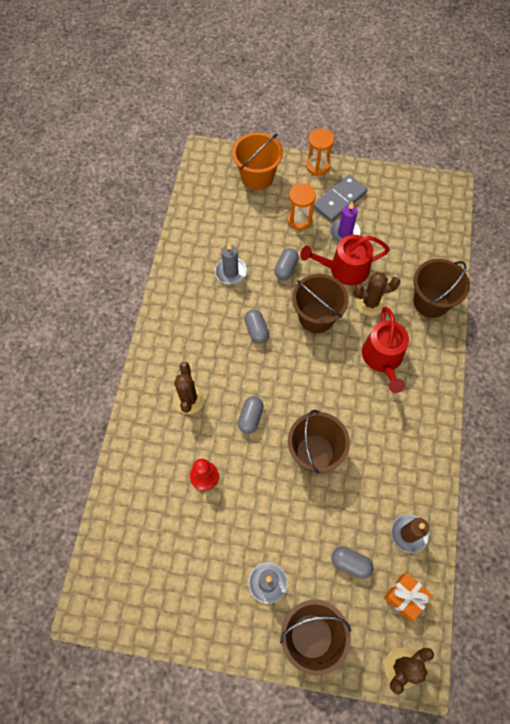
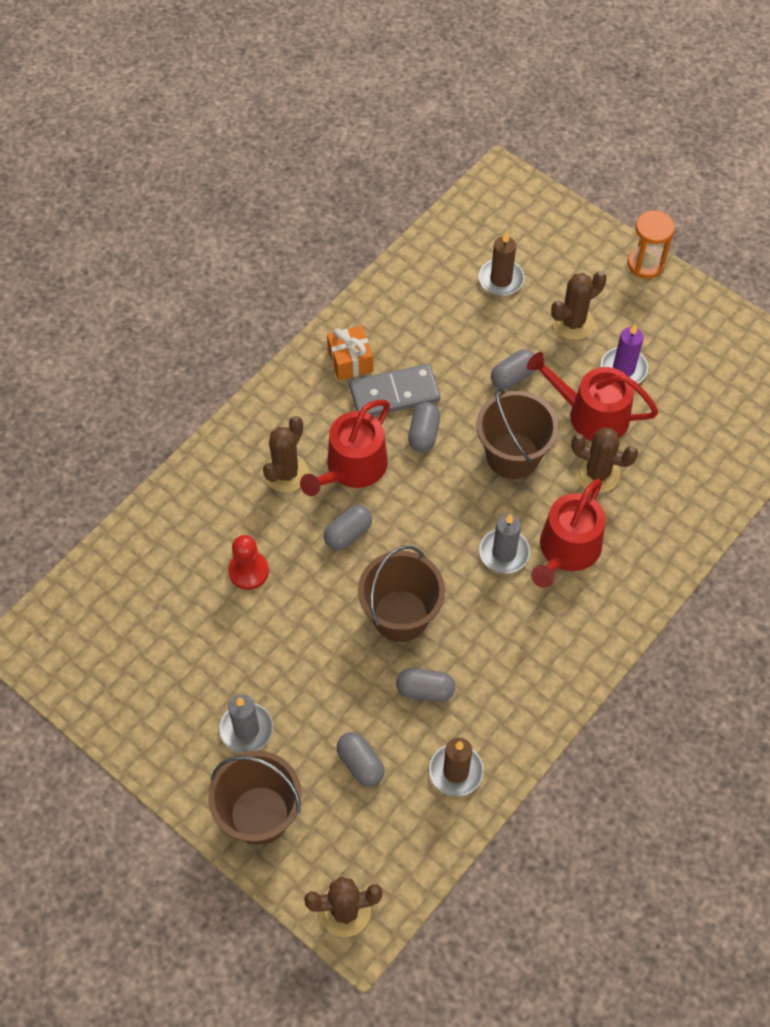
camera: 30 degrees right, 5 degrees down
(227, 374) = (351, 468): none -> red watering can
(230, 272) = (437, 346): grey candle -> grey candle (504, 553)
(242, 213) = (501, 279): none -> brown candle
(257, 176) = (552, 241): orange bucket -> none
(299, 219) = (573, 323): orange hourglass -> brown cactus
(339, 200) = (646, 322): grey domino -> grey domino (394, 394)
(358, 492) = (425, 690): none -> grey capsule
(405, 597) = (402, 838): orange gift -> orange gift (350, 361)
(431, 302) = (682, 513): brown bucket -> none

